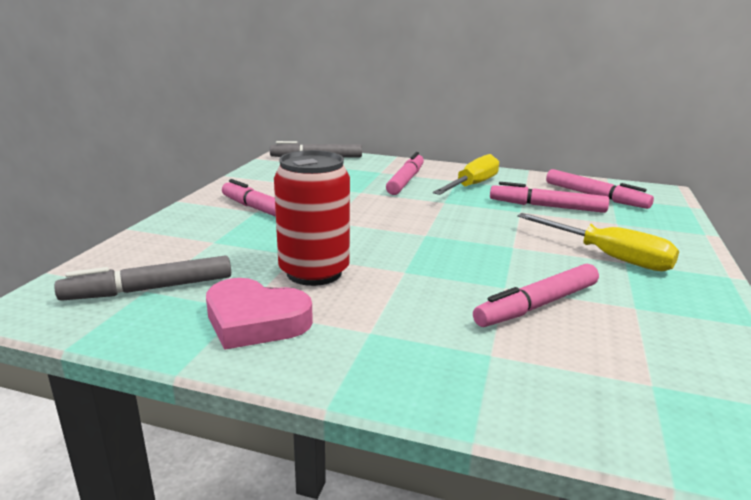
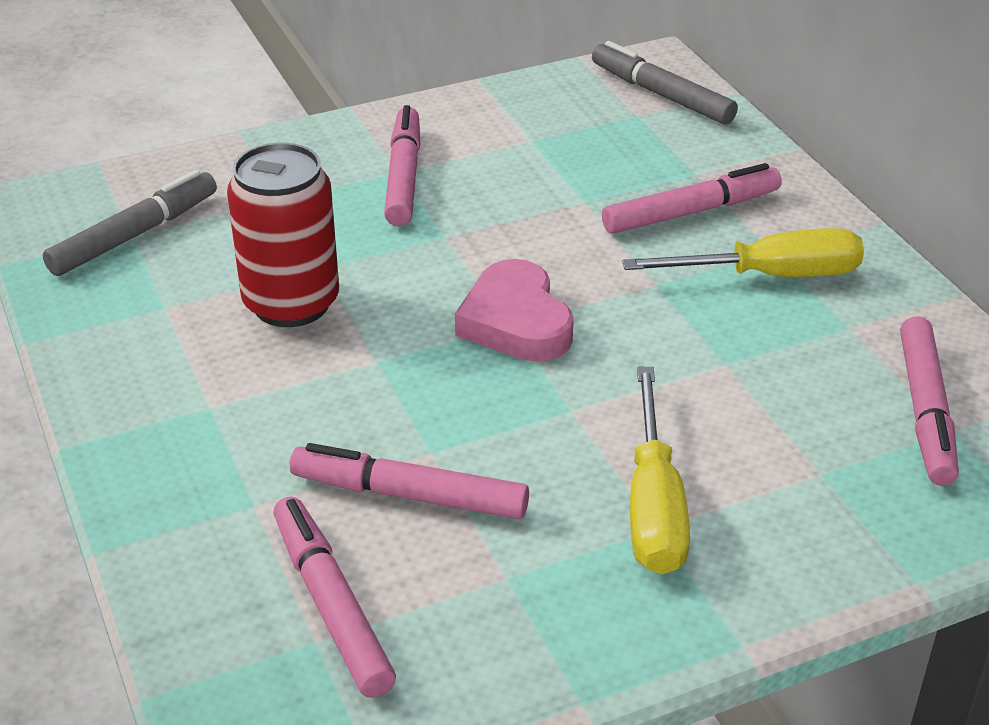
camera: 50 degrees right, 15 degrees up
(149, 289) = (134, 235): grey marker -> grey marker turned 105 degrees clockwise
(255, 321) = (149, 329): pink heart -> pink heart (516, 322)
(547, 207) = (785, 381): pink marker -> pink marker (331, 606)

